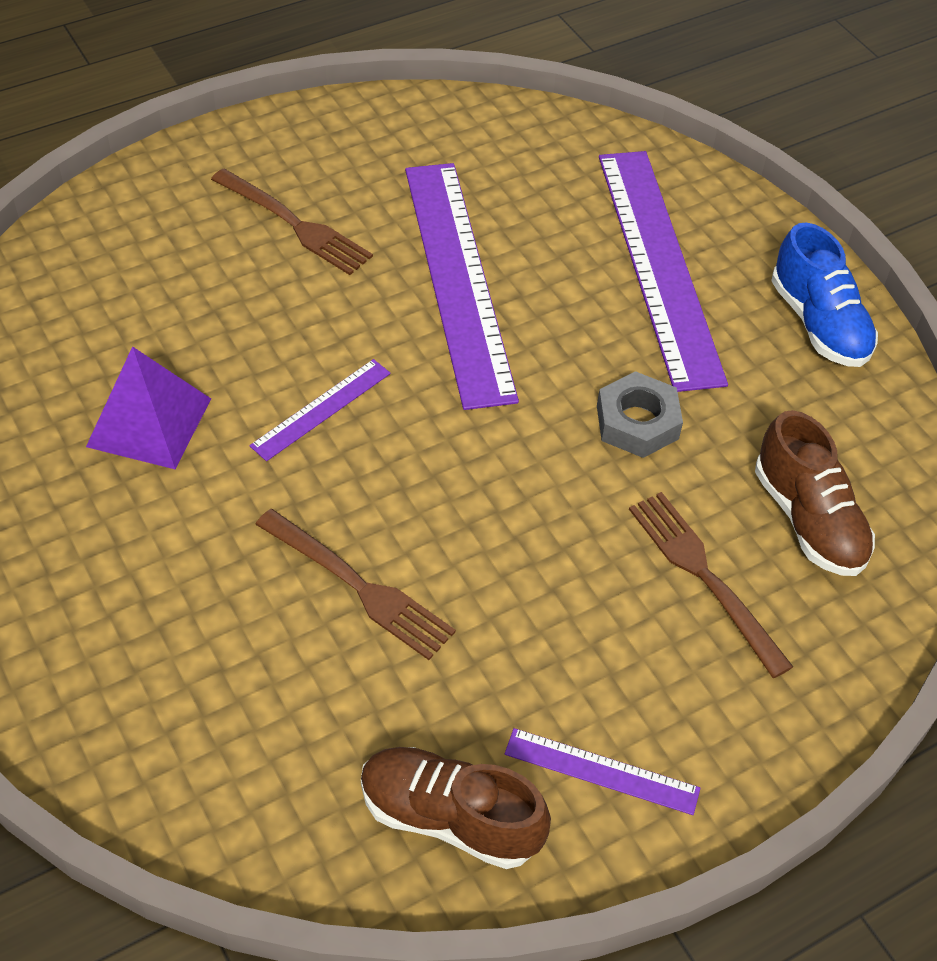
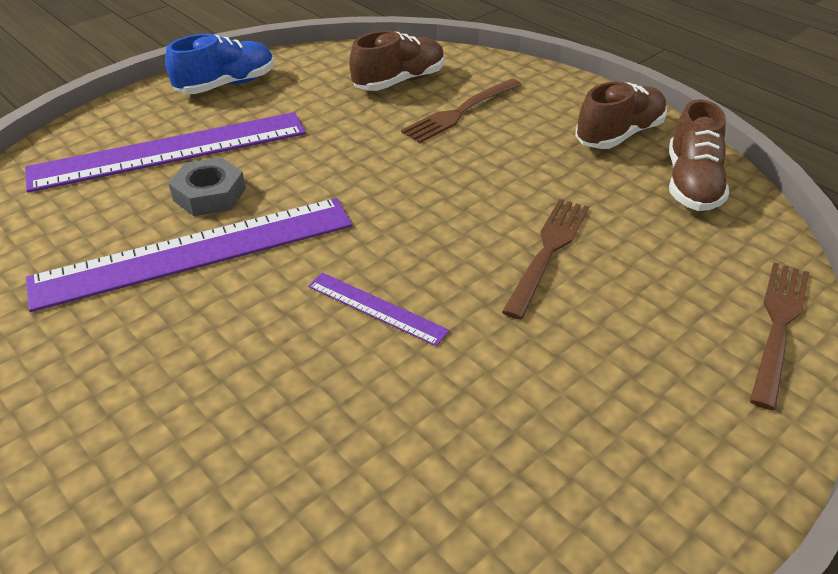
camera: 100 degrees left, 10 degrees down
(149, 422) = (433, 431): purple pyramid -> none
(295, 224) = (116, 382): brown fork -> brown fork (778, 325)
(601, 771) = (619, 135): purple ruler -> brown shoe
(637, 422) = (339, 146): grey nut -> grey nut (209, 194)

